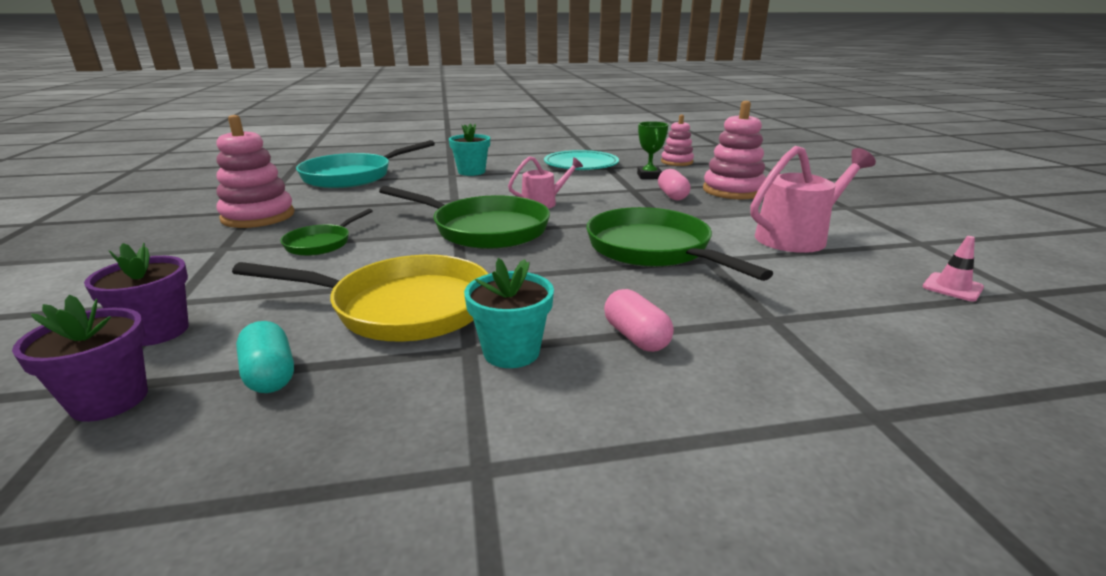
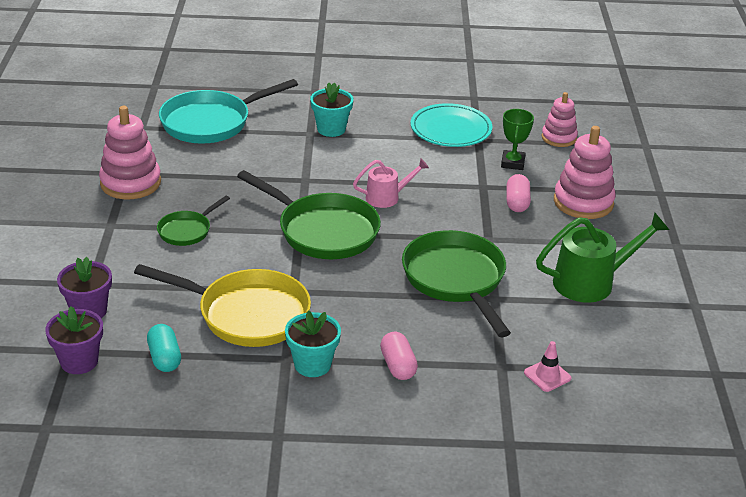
camera: 10 degrees right, 10 degrees up
(798, 237) = (592, 282): pink watering can -> green watering can
(952, 287) = (665, 358): pink traffic cone -> pink traffic cone (547, 375)

